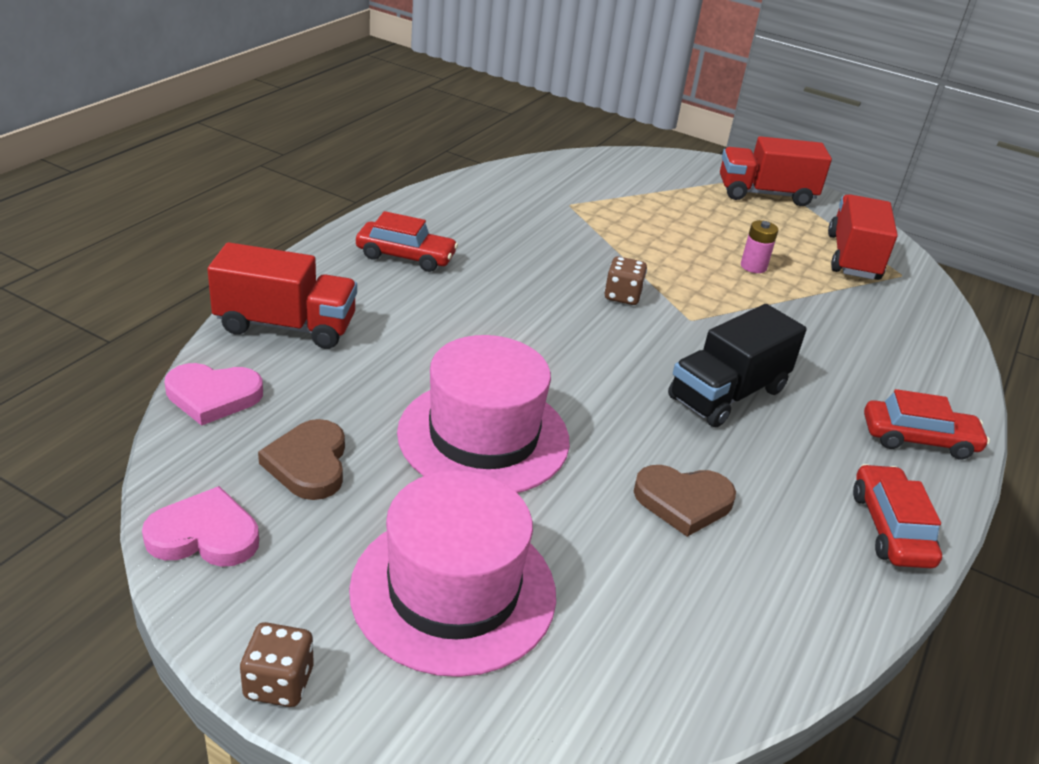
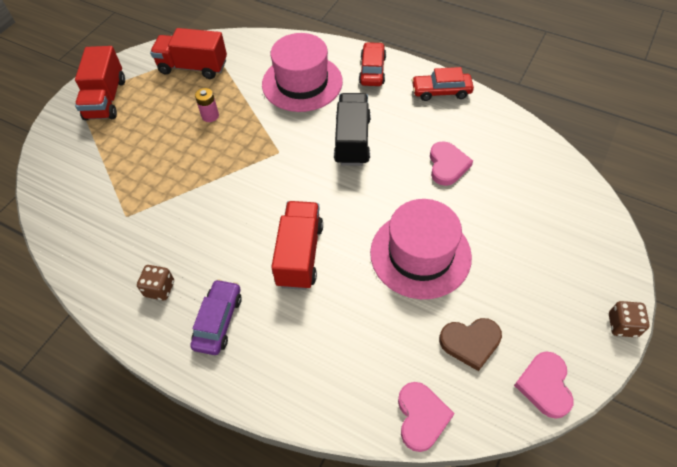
camera: 85 degrees left, 20 degrees up
(286, 326) = (328, 388): red truck -> red truck (300, 255)
(405, 256) = (218, 321): red car -> purple car
(453, 590) = (540, 259): pink hat -> pink hat (302, 83)
(622, 296) = (256, 185): brown dice -> brown dice (159, 289)
(683, 502) = (447, 165): brown heart -> pink heart
(727, 394) = (352, 141): black truck -> black truck turned 135 degrees counterclockwise

